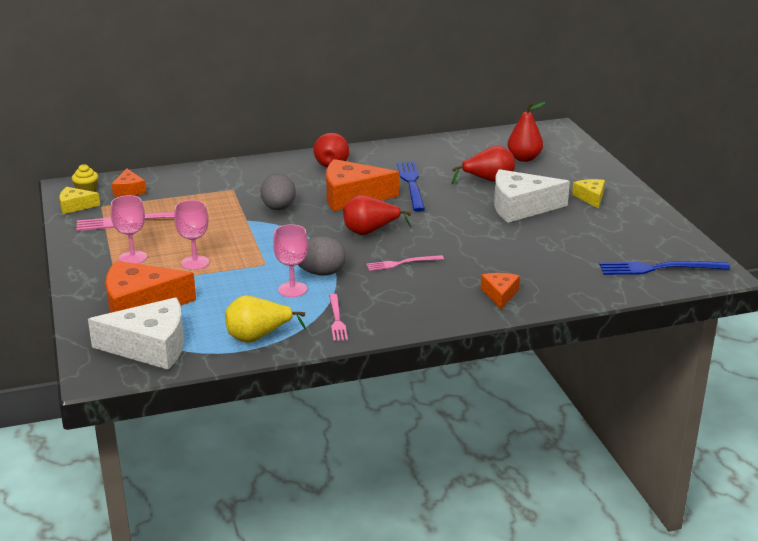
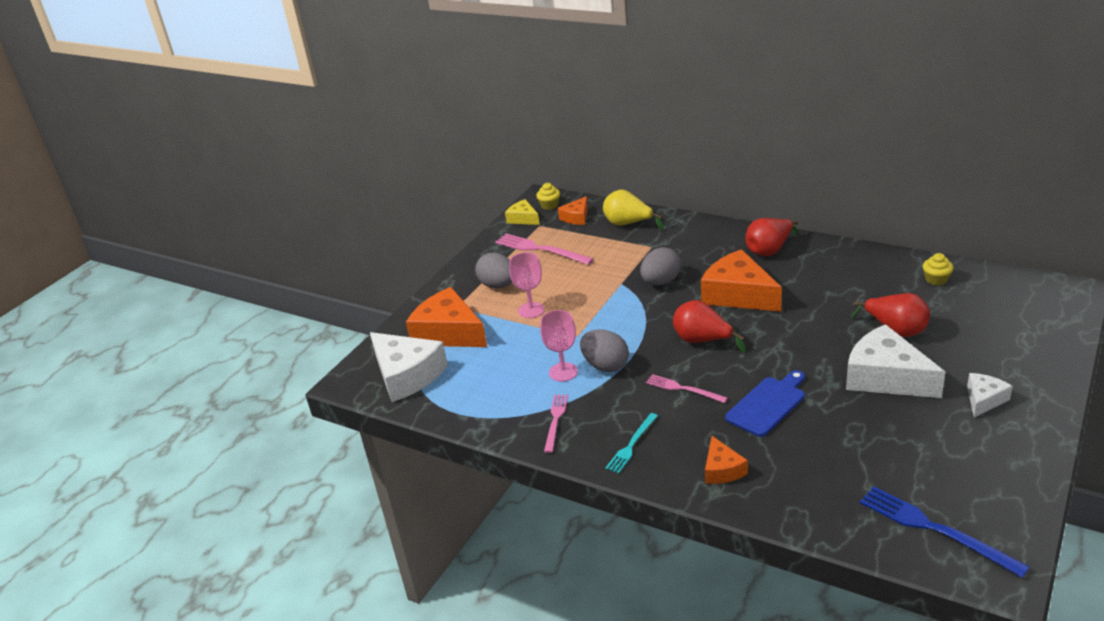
camera: 50 degrees right, 5 degrees up
(133, 258) = (498, 285): pink goblet -> grey egg
(258, 337) = (481, 406): yellow pear -> yellow pear (628, 224)
(337, 319) = (555, 420): pink fork -> pink fork turned 150 degrees clockwise
(411, 184) = (811, 302): blue fork -> none
(418, 308) = (631, 445): none -> turquoise fork
(471, 146) = (936, 279): none -> yellow cupcake
(472, 249) = (768, 404): none -> blue cutting board
(500, 294) = (722, 470): orange cheese -> orange cheese turned 120 degrees clockwise
(524, 158) = (975, 317): red pear -> none
(590, 197) = (984, 399): yellow cheese -> white cheese

